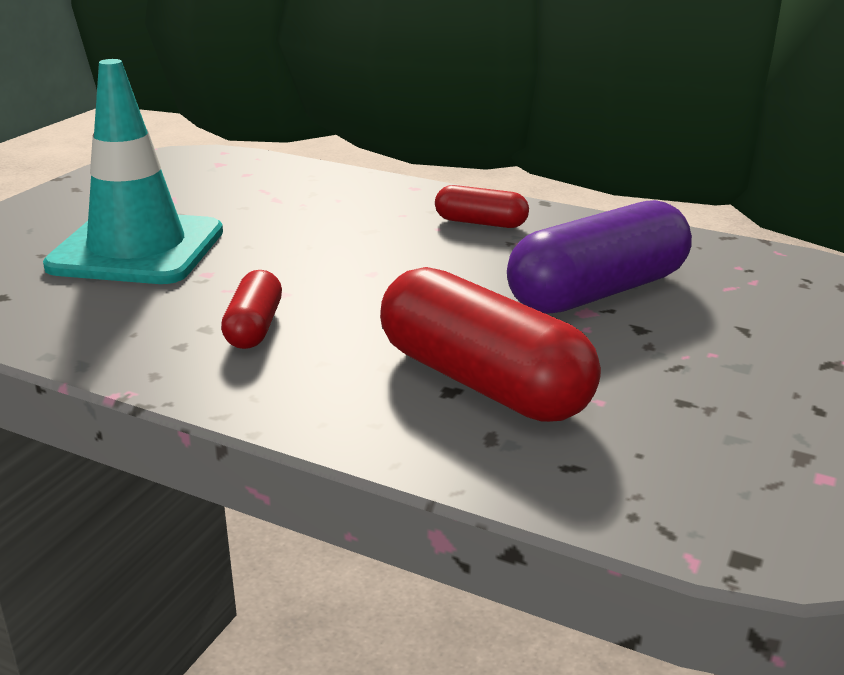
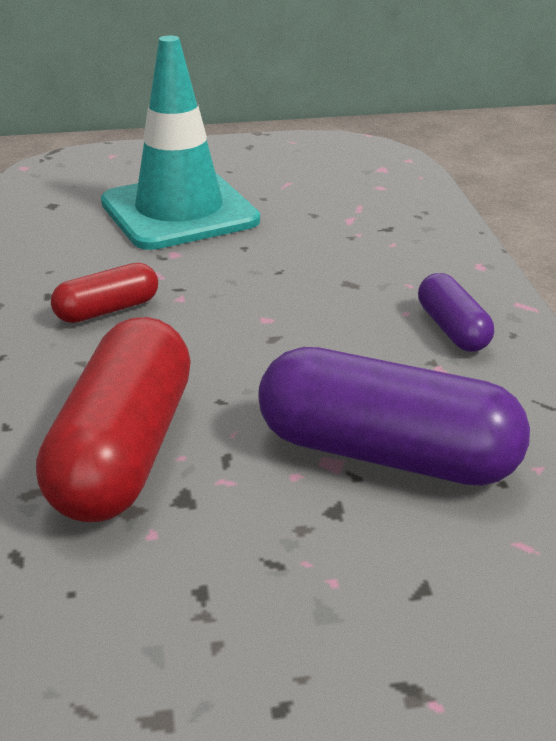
camera: 55 degrees right, 5 degrees up
(480, 223) = (453, 329): red capsule -> purple capsule

